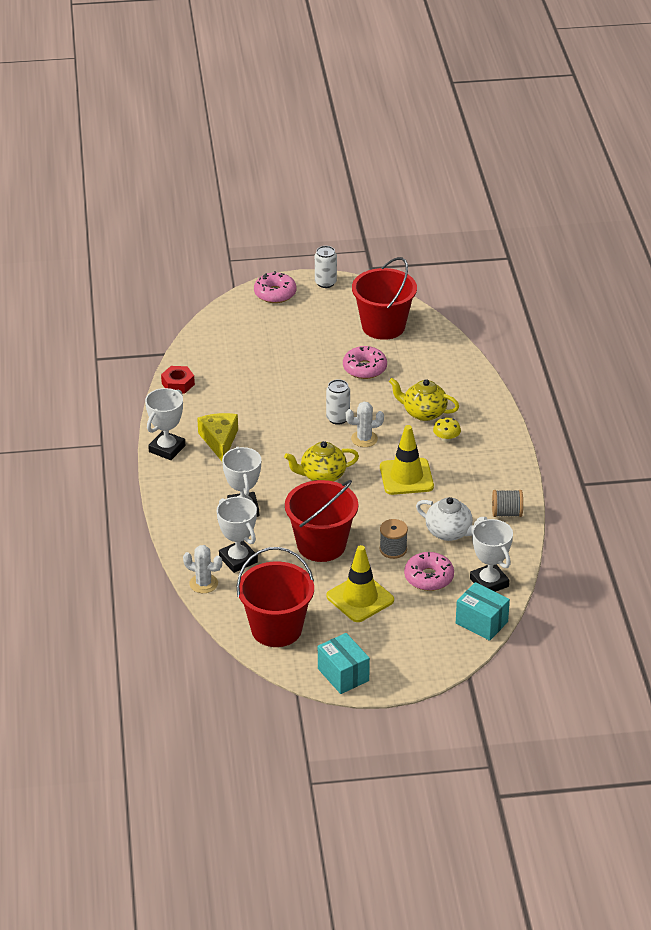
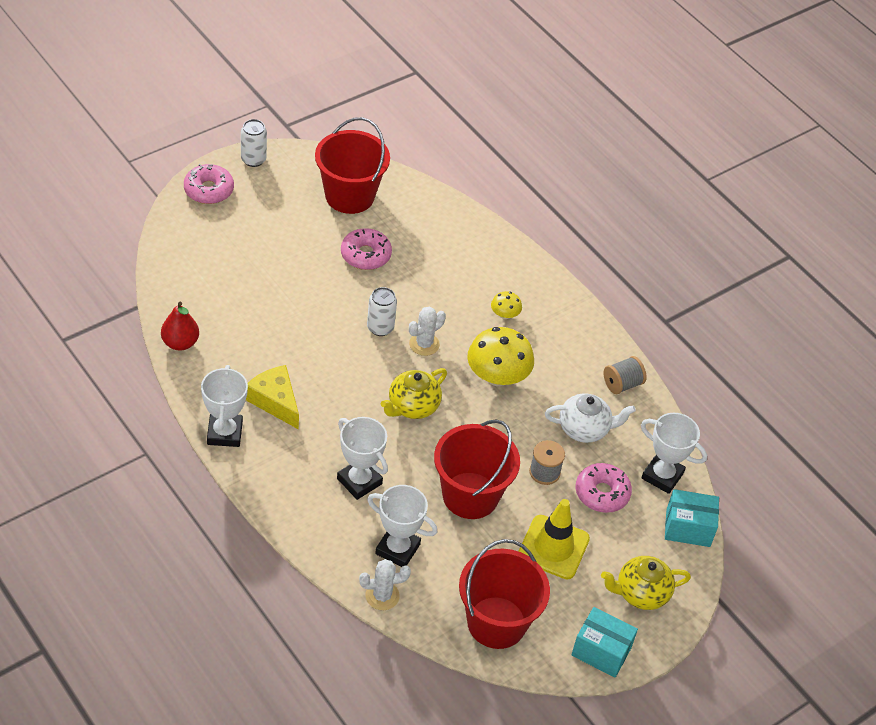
camera: 35 degrees left, 10 degrees up
(178, 384) = (180, 343): red nut -> red pear
(406, 477) = (497, 376): yellow traffic cone -> yellow mushroom
(423, 413) = (461, 290): yellow teapot -> yellow teapot (641, 593)

